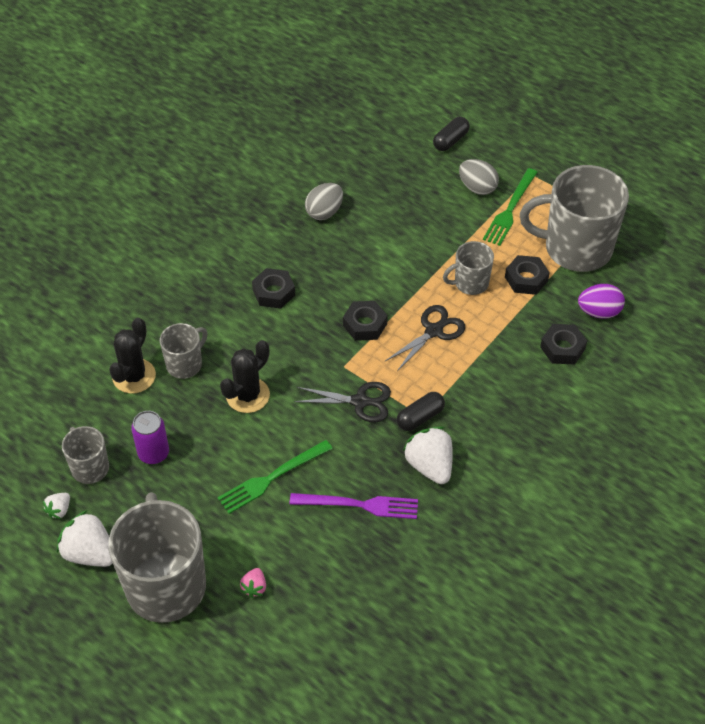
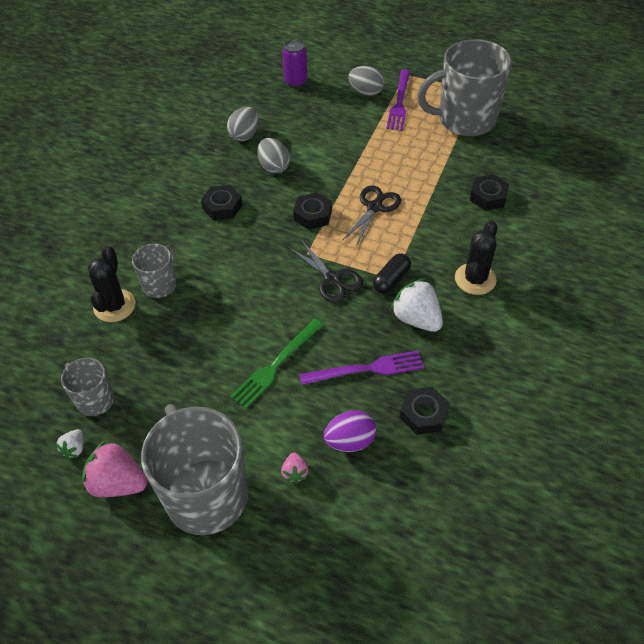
camera: 15 degrees left, 0 degrees up
(89, 553) = (118, 483): white strawberry -> pink strawberry
(153, 453) = (154, 371): purple can -> purple can (295, 81)
(248, 395) = (228, 297): black cactus -> black cactus (475, 279)
(343, 258) = (274, 167): none -> grey egg
(359, 401) = (332, 279): black scissors -> black scissors turned 60 degrees clockwise
(450, 140) = (330, 63): black capsule -> none
(470, 283) = (390, 163): grey mug -> none
(510, 209) = (399, 102): green fork -> purple fork
(526, 279) = (435, 151): black nut -> black nut (423, 414)
(599, 312) = (505, 163): purple egg -> purple egg (350, 441)

